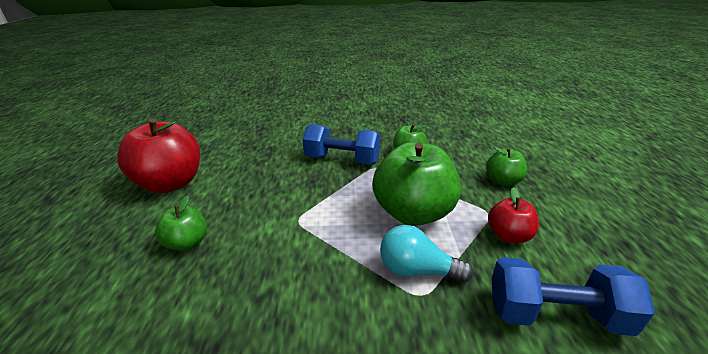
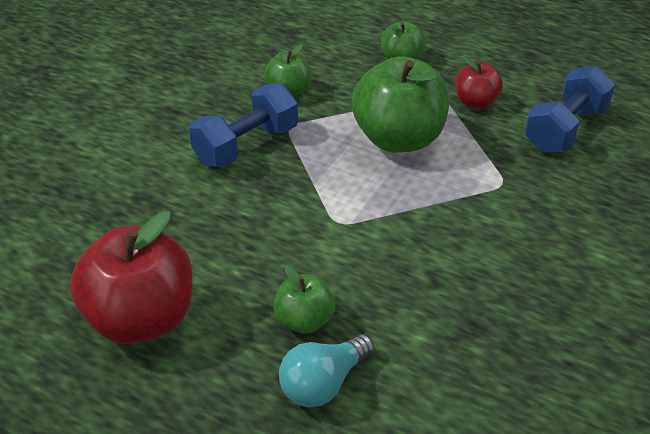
camera: 60 degrees left, 10 degrees up
(417, 270) = (475, 173): turquoise light bulb -> turquoise light bulb (323, 384)

